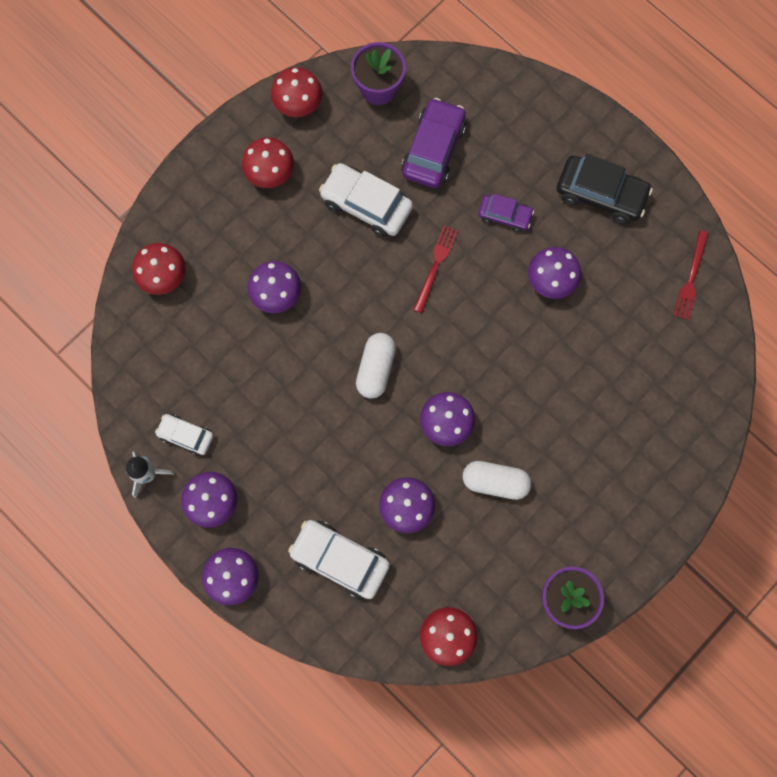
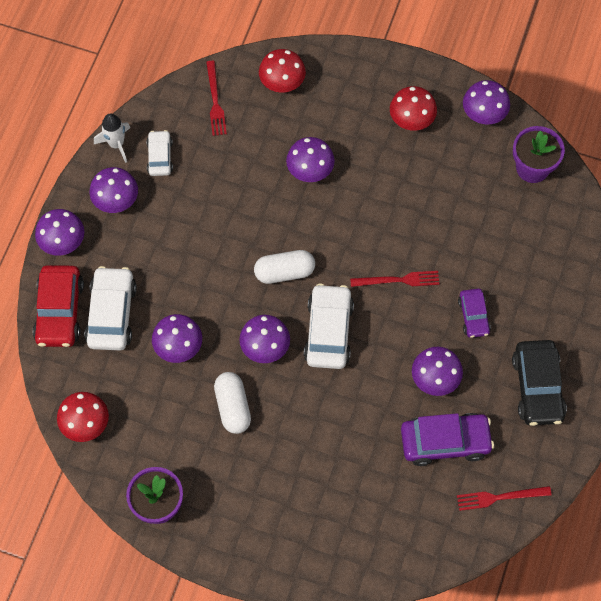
camera: 65 degrees right, 10 degrees down
(150, 352) = (215, 101): none -> red fork
(298, 103) = (484, 113): red mushroom -> purple mushroom
(312, 612) = (59, 311): none -> red car
(366, 205) = (423, 203): white car -> white car (328, 331)
(433, 149) = (502, 234): purple car -> purple car (445, 442)

